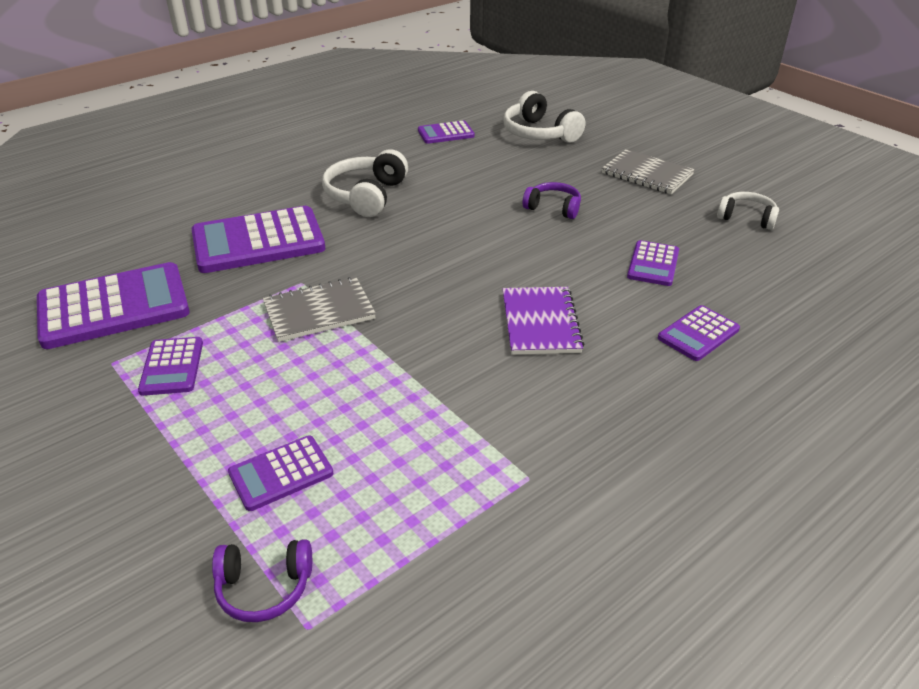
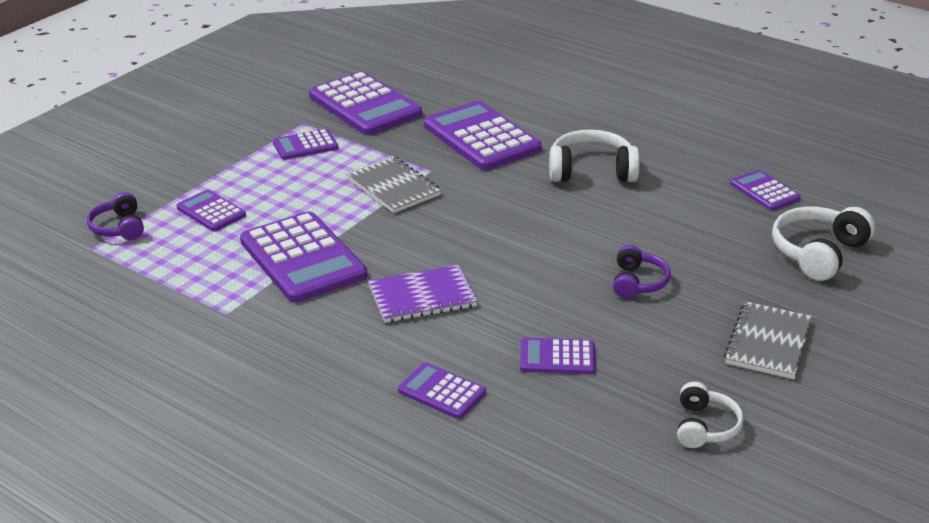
camera: 75 degrees right, 5 degrees down
(435, 399) = (303, 258): none -> purple calculator

